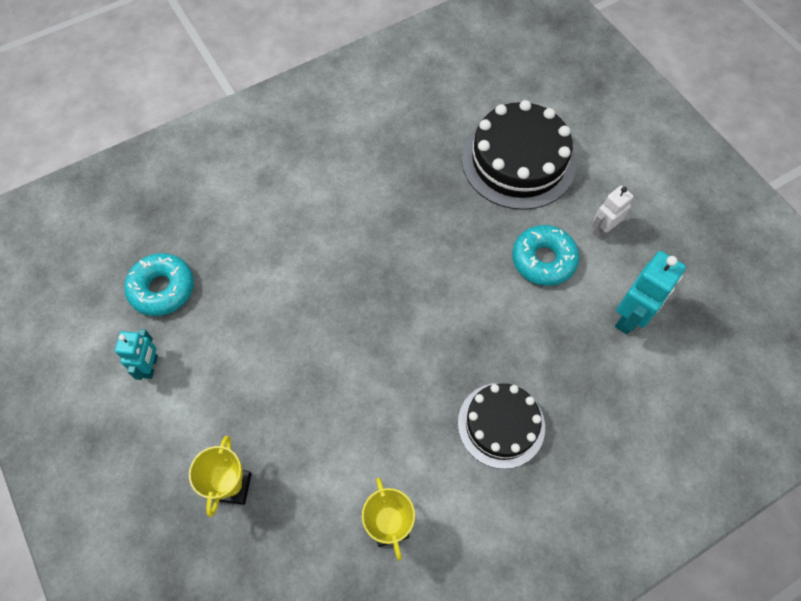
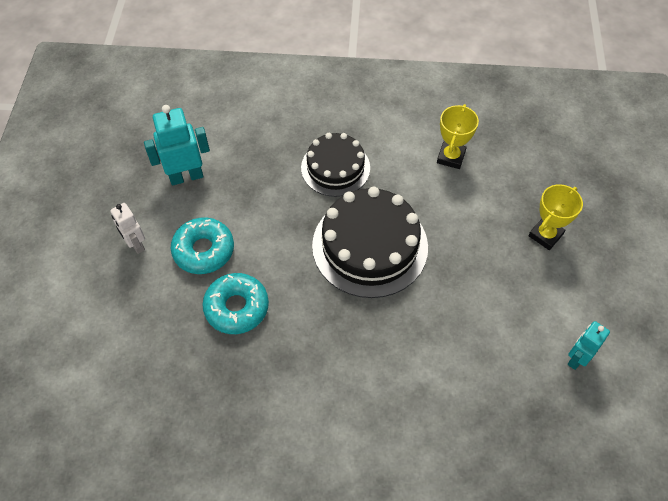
camera: 145 degrees left, 5 degrees down
(162, 289) = (539, 426): turquoise donut -> turquoise donut (236, 307)
(518, 161) = (137, 346): black cake -> black cake (370, 246)
(602, 229) = (136, 244): white robot -> white robot turned 60 degrees clockwise

